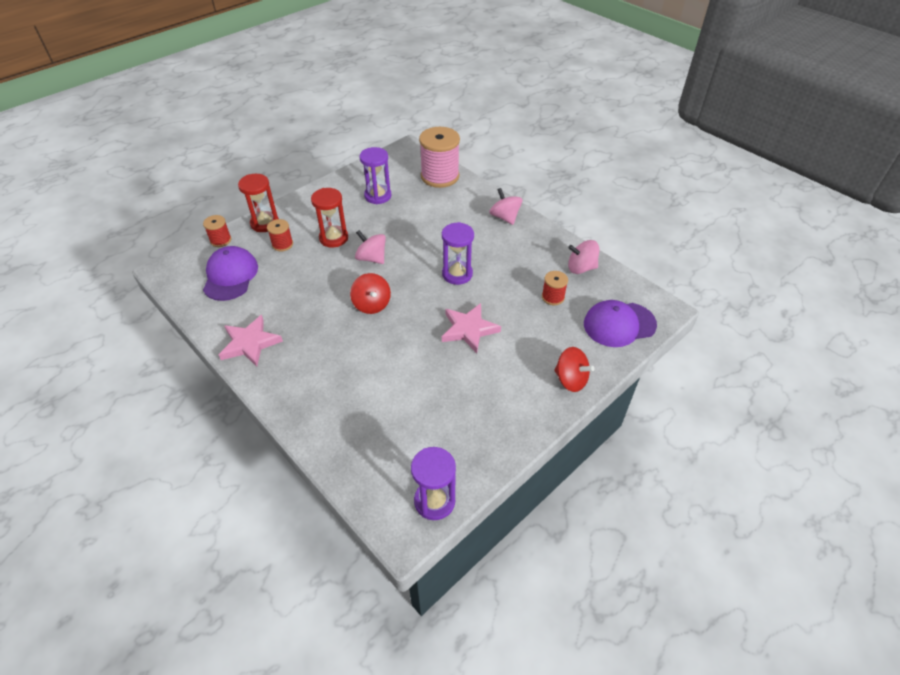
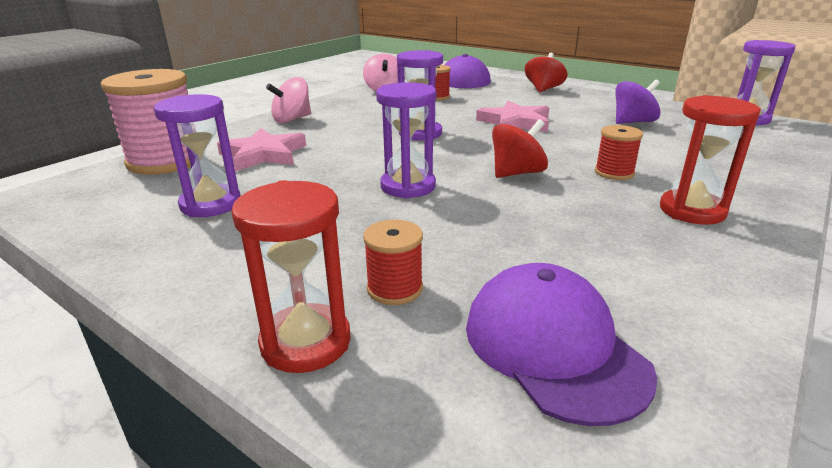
camera: 100 degrees left, 20 degrees down
(220, 240) = (405, 425): red spool -> red spool (614, 173)
(230, 276) = (553, 346): purple cap -> purple cap turned 75 degrees clockwise
(250, 343) = (713, 260): pink star -> pink star (264, 154)
(333, 238) = (358, 228): red hourglass -> red hourglass (692, 211)
(371, 258) = (408, 186): pink spinning top -> purple hourglass
(449, 406) = (633, 122): none -> purple spinning top

